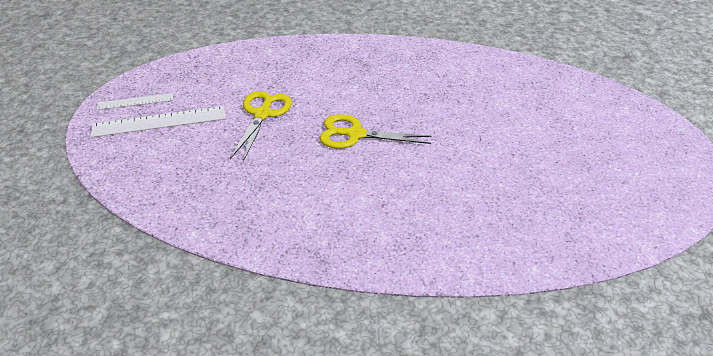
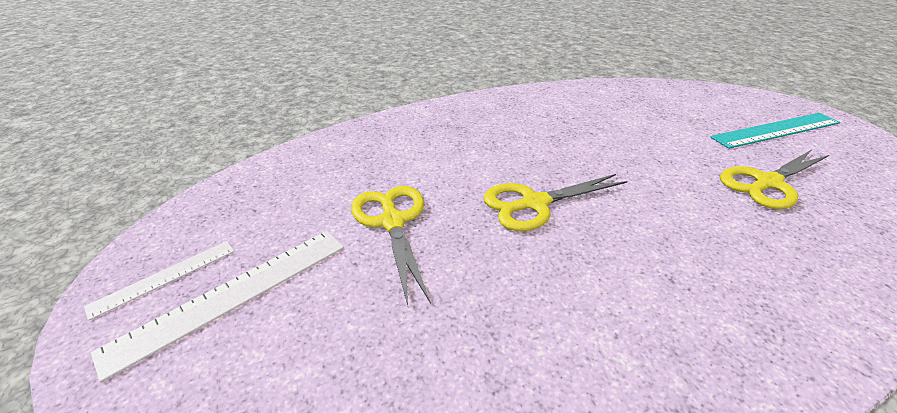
camera: 30 degrees left, 5 degrees down
(538, 182) = (767, 183): none -> yellow scissors
(620, 151) = (776, 130): none -> turquoise ruler

